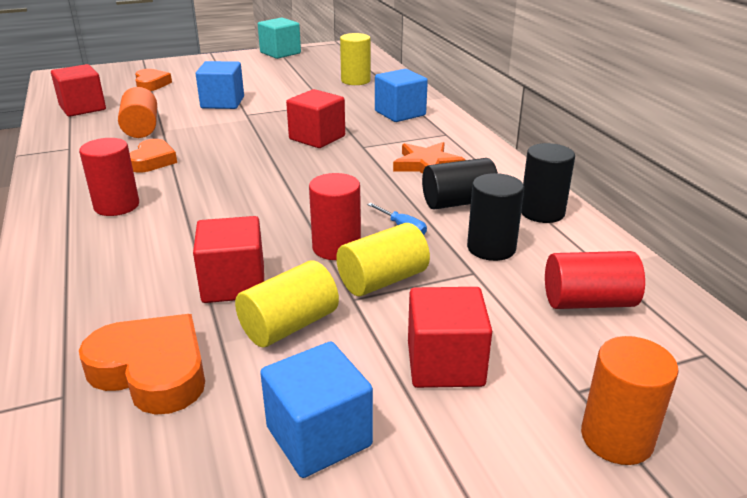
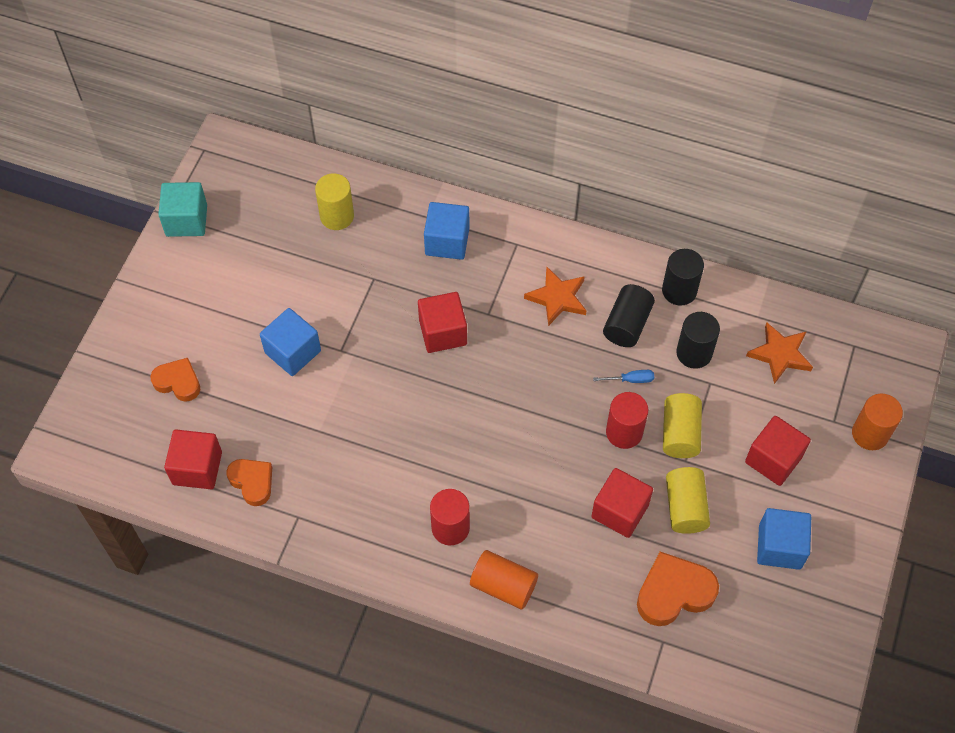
camera: 50 degrees left, 30 degrees up
(141, 128) = (300, 445): orange cylinder -> orange cylinder (503, 586)
(152, 161) = (385, 469): orange heart -> orange heart (252, 482)
(588, 302) = (780, 354): red cylinder -> orange star

